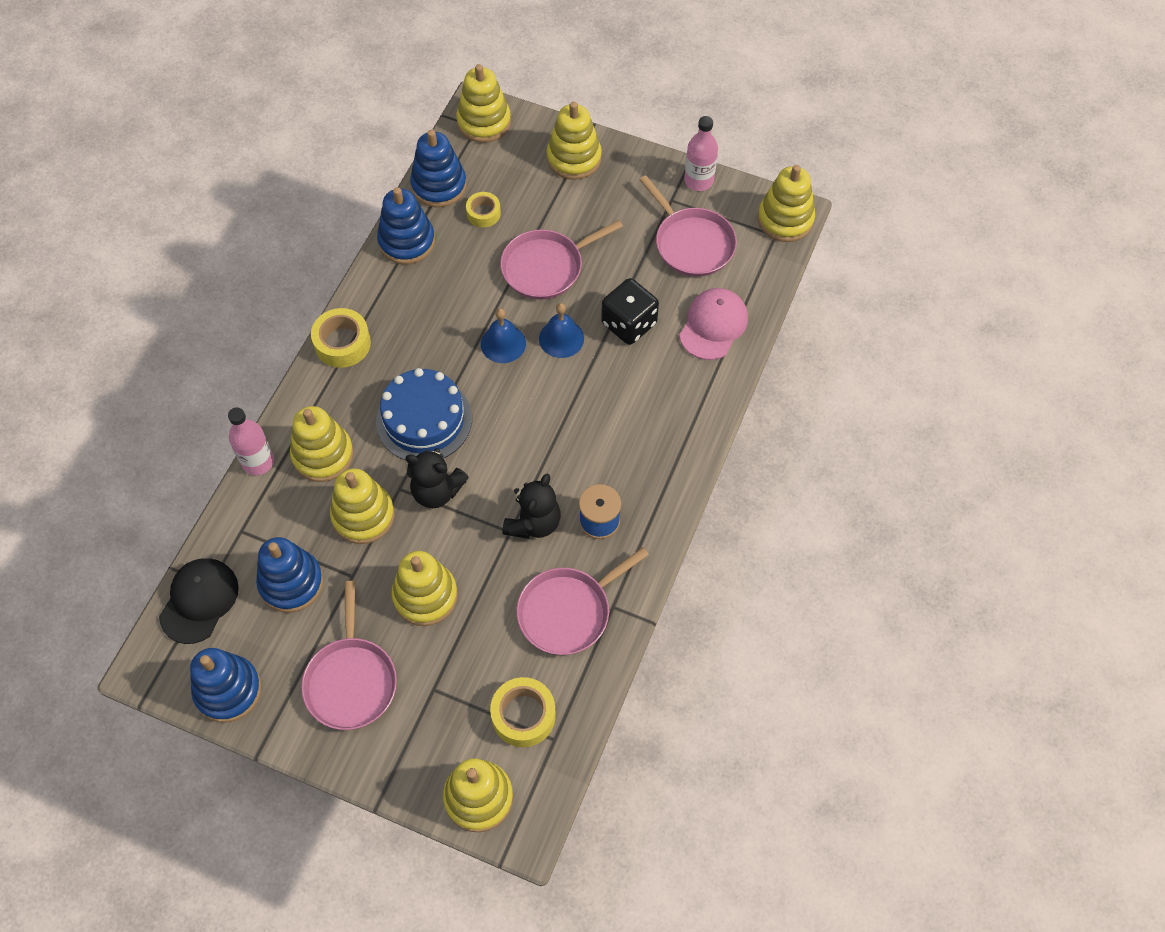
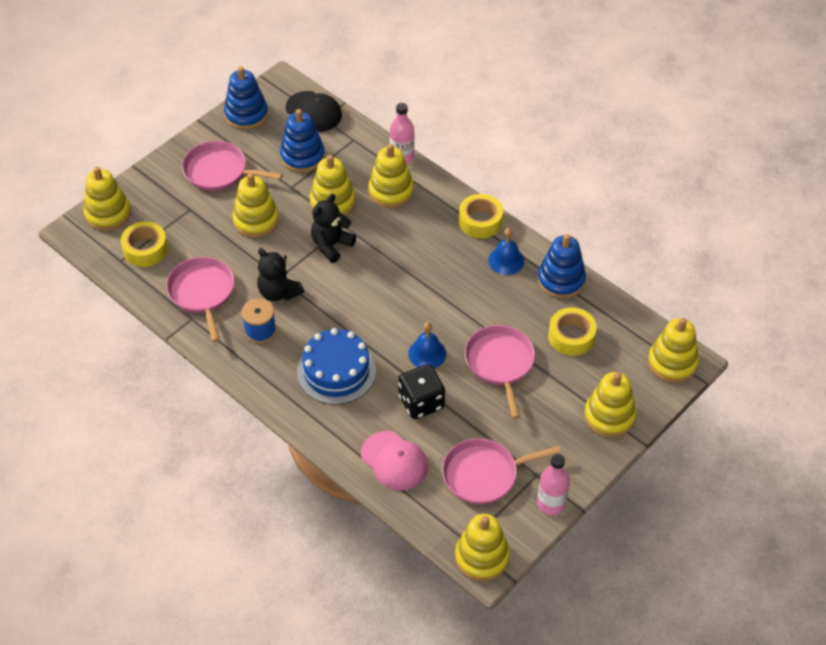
camera: 110 degrees right, 10 degrees down
(424, 420) = (393, 252): blue cake -> blue cake (336, 371)
(439, 185) = (611, 314): blue stacking toy -> none
(483, 213) = (571, 336): yellow tape -> yellow tape, size x1.57
(503, 343) = (438, 315): blue bell -> blue bell (506, 260)

